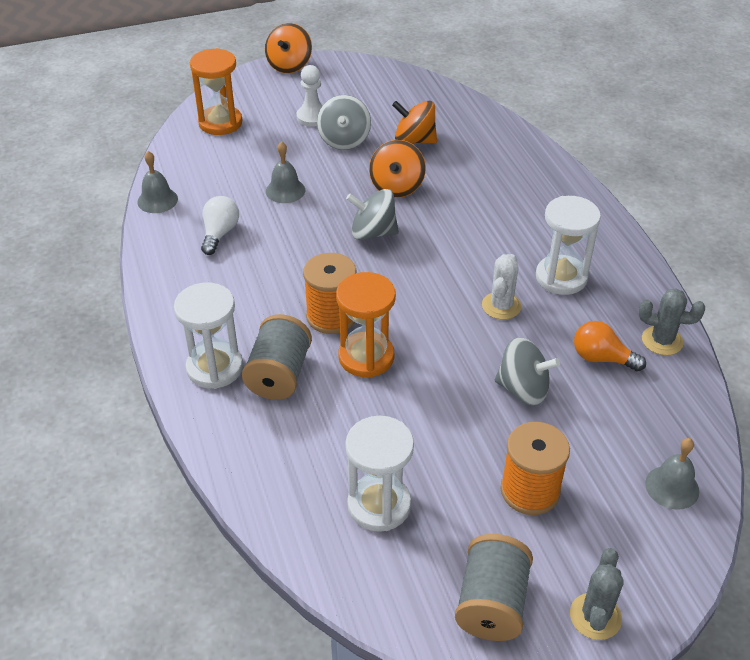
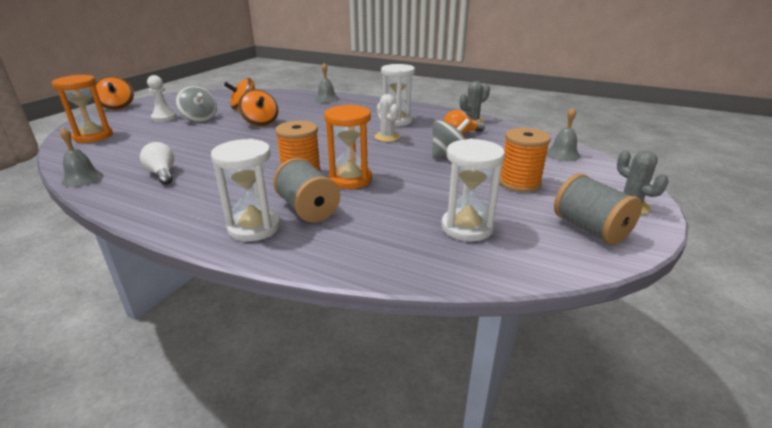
camera: 45 degrees left, 15 degrees down
(285, 190) = (187, 144): grey bell -> grey bell (326, 99)
(373, 233) = (273, 140): grey spinning top -> none

